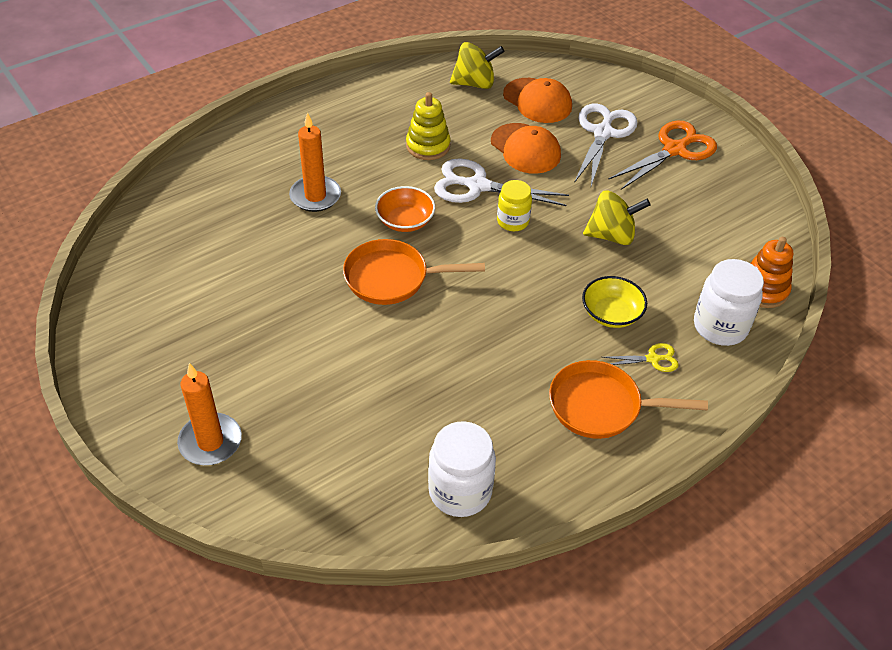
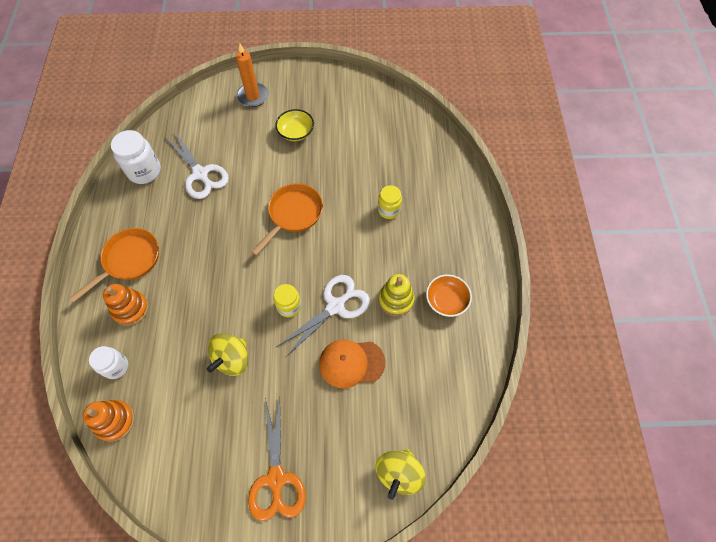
camera: 125 degrees right, 15 degrees up
(315, 196) = (389, 210): orange candle -> yellow jar
(405, 221) = (334, 246): orange bowl -> orange bowl (446, 300)
(475, 83) = (449, 377): yellow spinning top -> yellow spinning top (399, 473)
(537, 101) = (400, 412): orange cap -> none
(603, 133) = (331, 435): white scissors -> white scissors (200, 174)
(611, 313) = (177, 311): yellow bowl -> yellow bowl (296, 132)
(653, 359) = (131, 309): yellow scissors -> orange stacking toy
(720, 326) = (116, 367): white jar -> white jar, size x0.64

